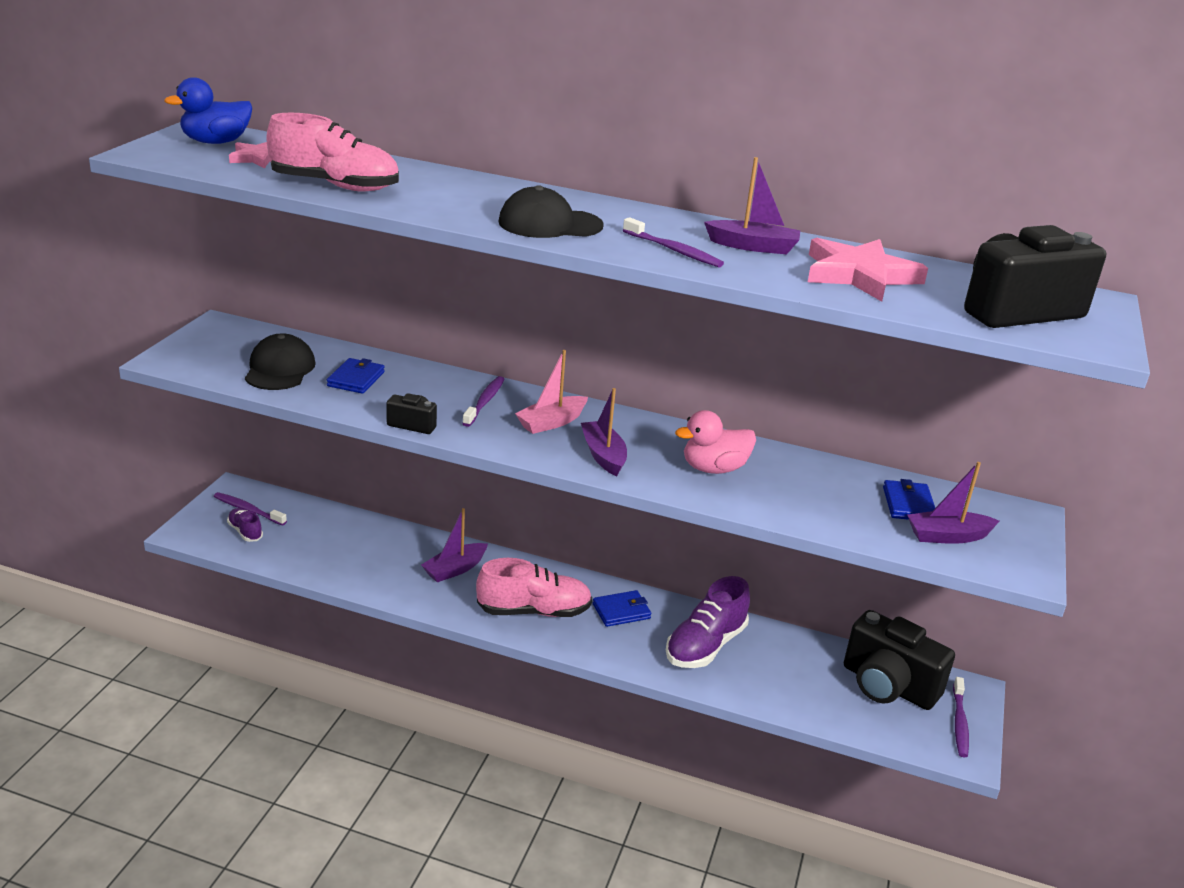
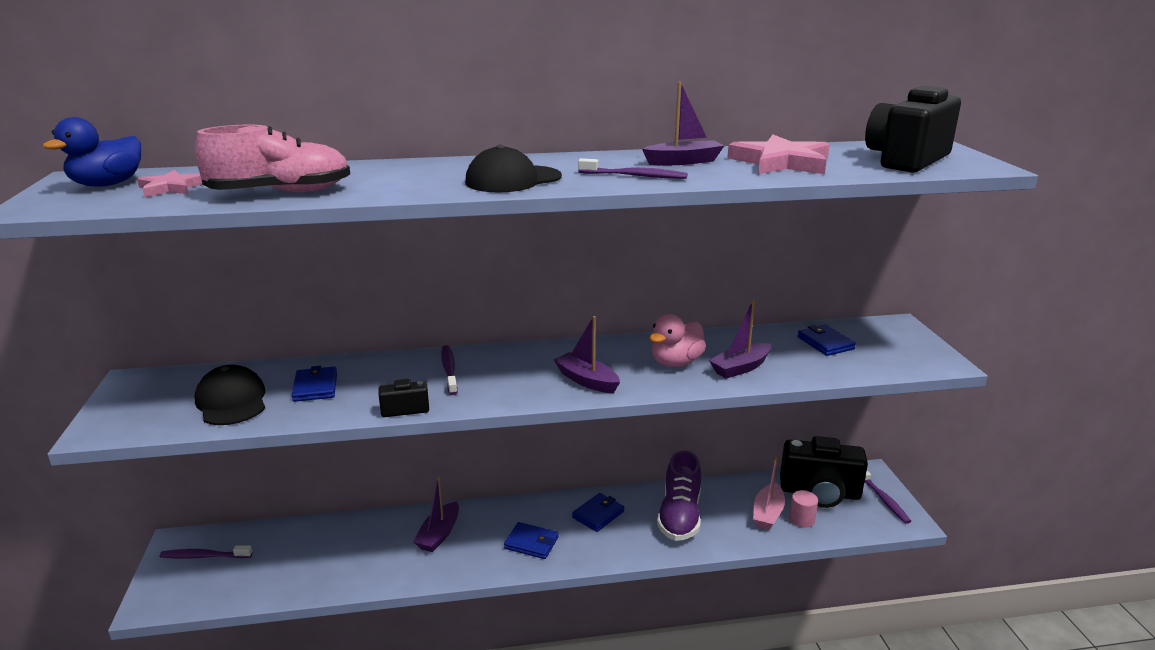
camera: 25 degrees left, 5 degrees down
(245, 532) = (215, 578): purple shoe -> none
(534, 611) = (531, 543): pink shoe -> blue wallet
(551, 422) = (520, 368): pink boat -> pink boat (767, 513)
(838, 703) = (801, 519): none -> pink cylinder
(947, 536) = (872, 356): purple boat -> purple boat (740, 368)

